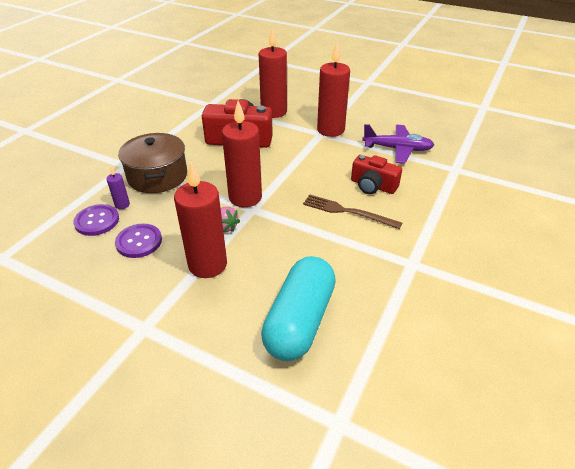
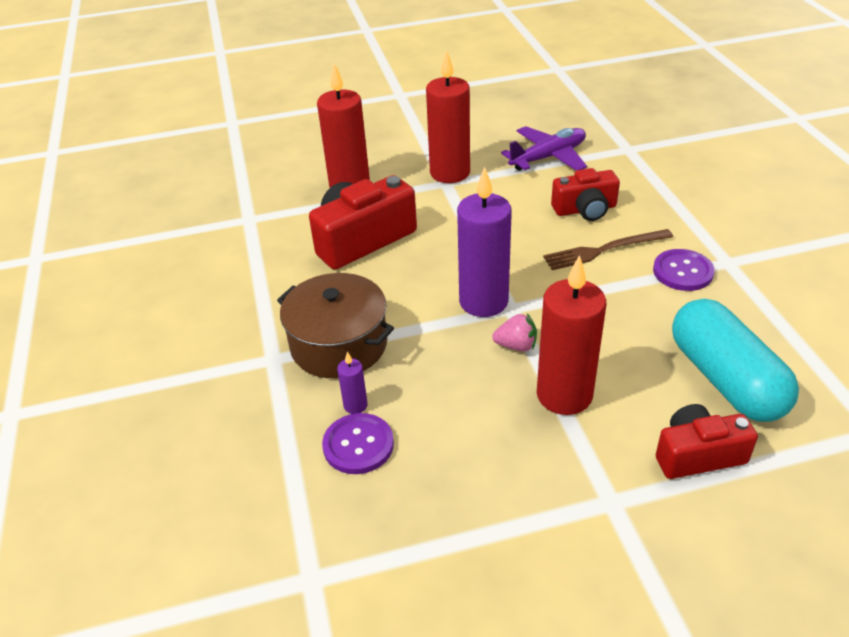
camera: 40 degrees left, 0 degrees up
(139, 242) = (452, 428): purple button -> purple button (682, 272)
(219, 343) = (697, 455): none -> red camera
(245, 197) = (483, 301): red candle -> purple candle

